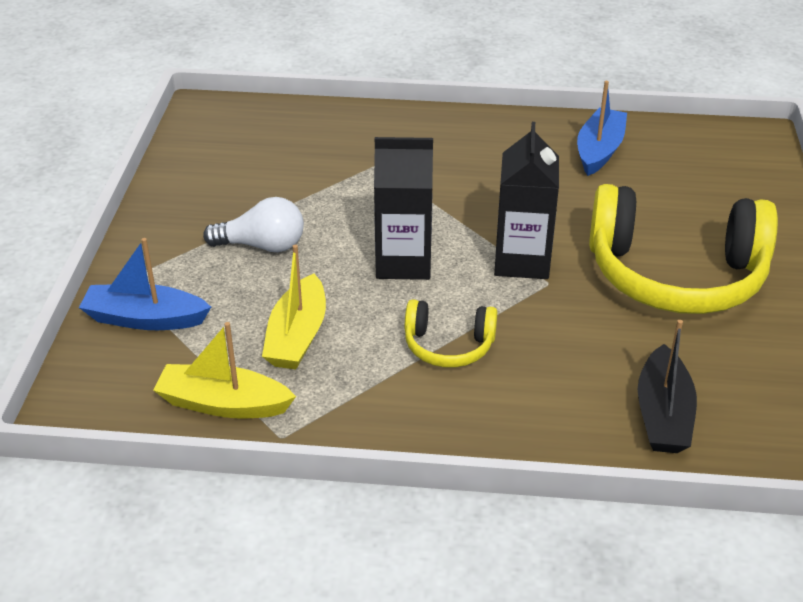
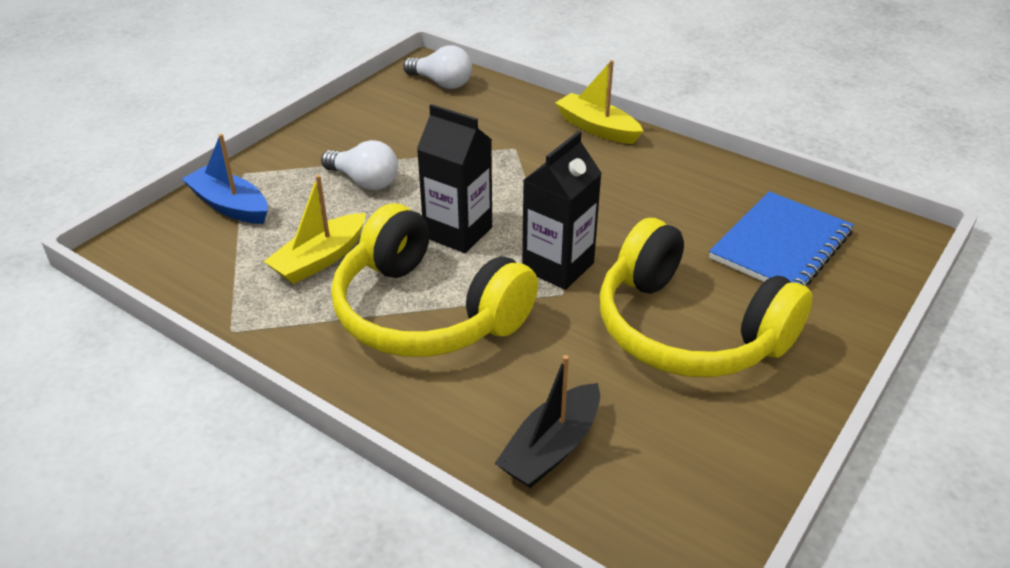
camera: 30 degrees right, 0 degrees up
(223, 404) = (218, 289): yellow boat -> yellow boat (597, 128)
(239, 121) = (442, 83): none -> white light bulb
(448, 345) = (426, 312): yellow headphones -> yellow headphones, size x2.10
(599, 150) = (724, 197): blue boat -> none
(680, 178) = (781, 245): none -> blue notebook

